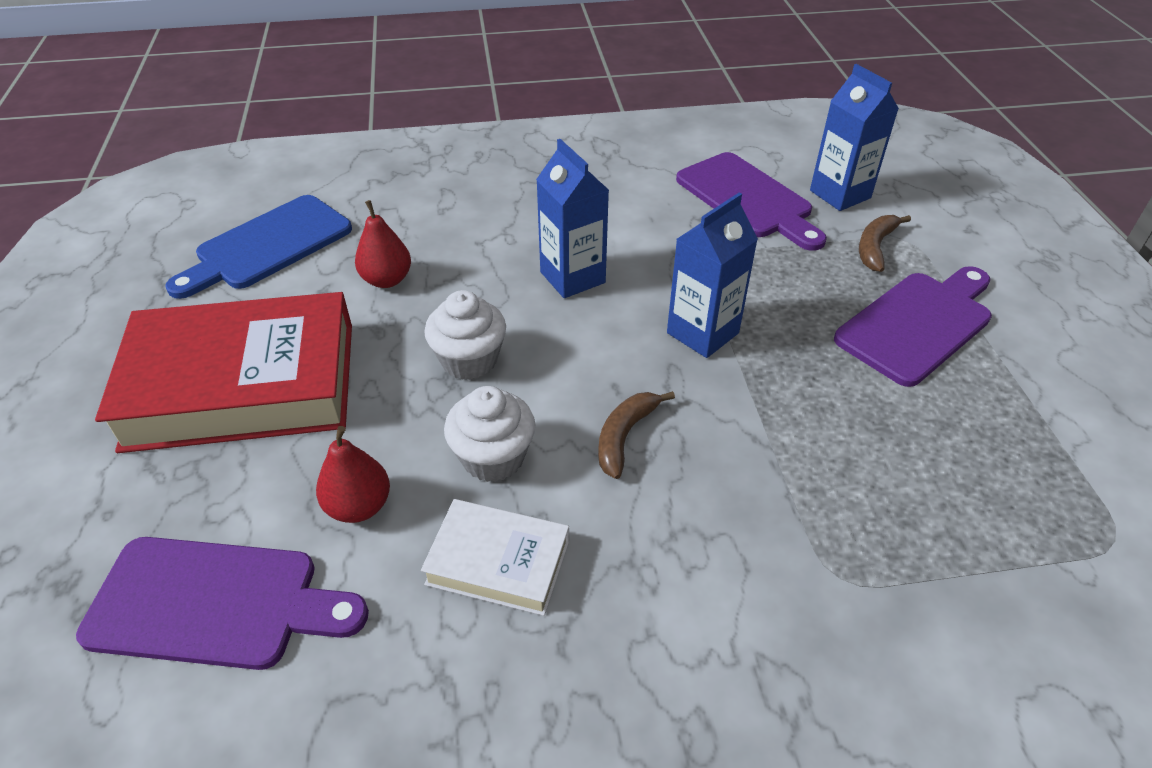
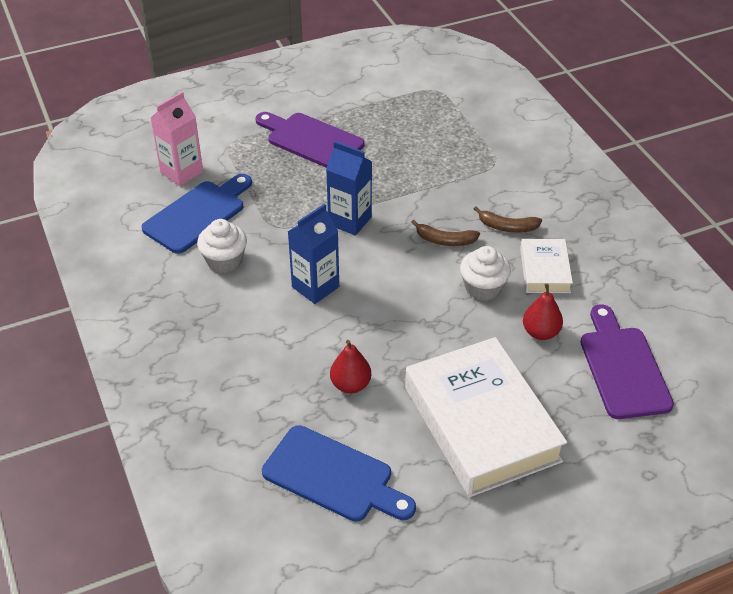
camera: 105 degrees left, 0 degrees up
(242, 384) = (481, 424): red book -> white book
(469, 360) = (413, 318): white cupcake -> white cupcake (224, 261)
(748, 199) = (198, 214): purple cutting board -> blue cutting board
(840, 194) = (181, 172): blue carton -> pink carton
(875, 247) = (241, 156): brown banana -> brown banana (507, 227)

